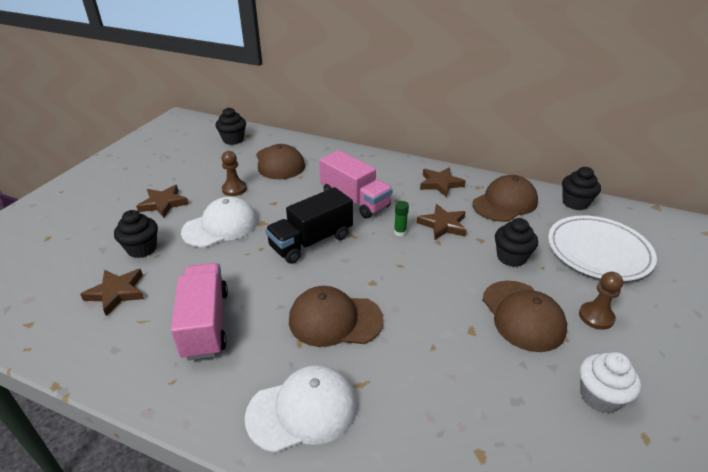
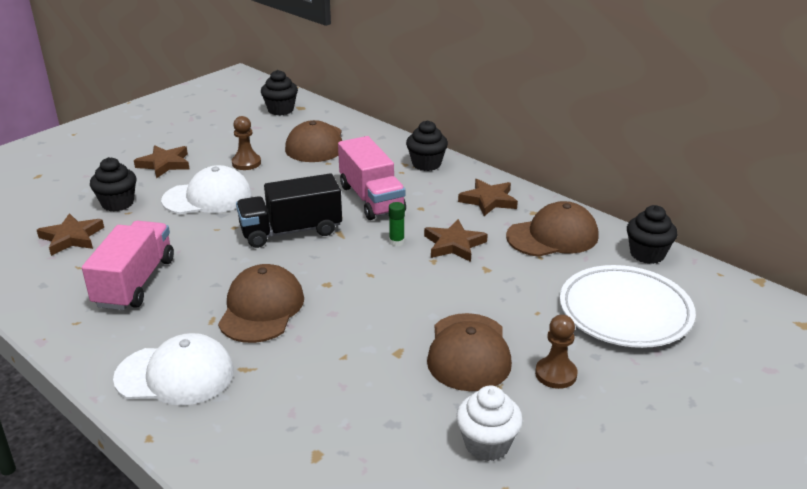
camera: 20 degrees right, 5 degrees down
(335, 320) = (261, 308): brown cap -> brown cap turned 75 degrees clockwise
(511, 257) = (507, 294): black cupcake -> black cupcake (426, 164)

